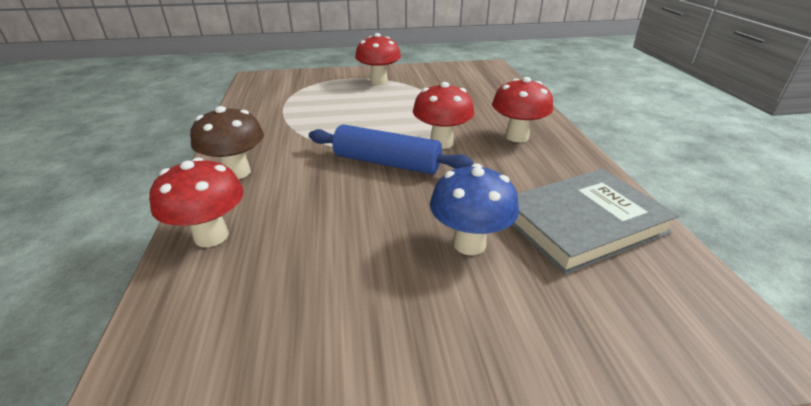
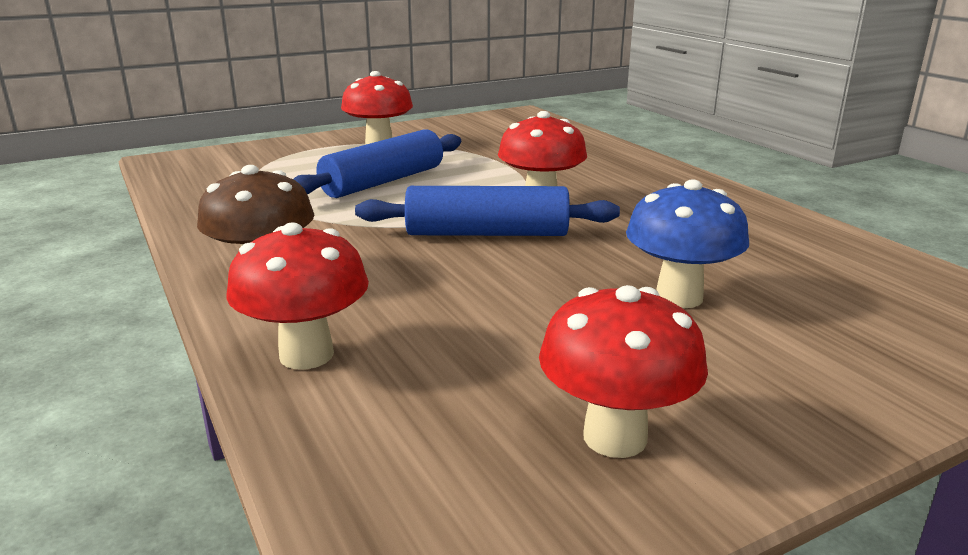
camera: 20 degrees left, 10 degrees down
(359, 110) = (383, 181): none -> blue rolling pin
(517, 137) = (632, 184): red mushroom -> red mushroom (615, 437)
(583, 223) = (789, 256): grey book -> none

